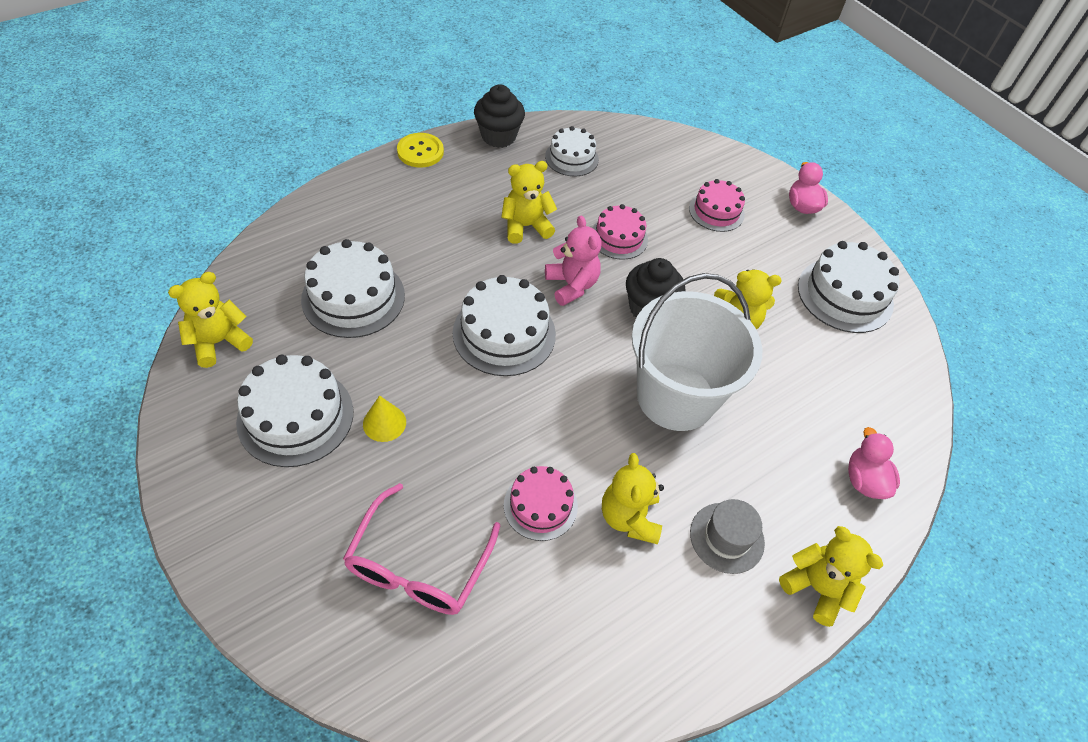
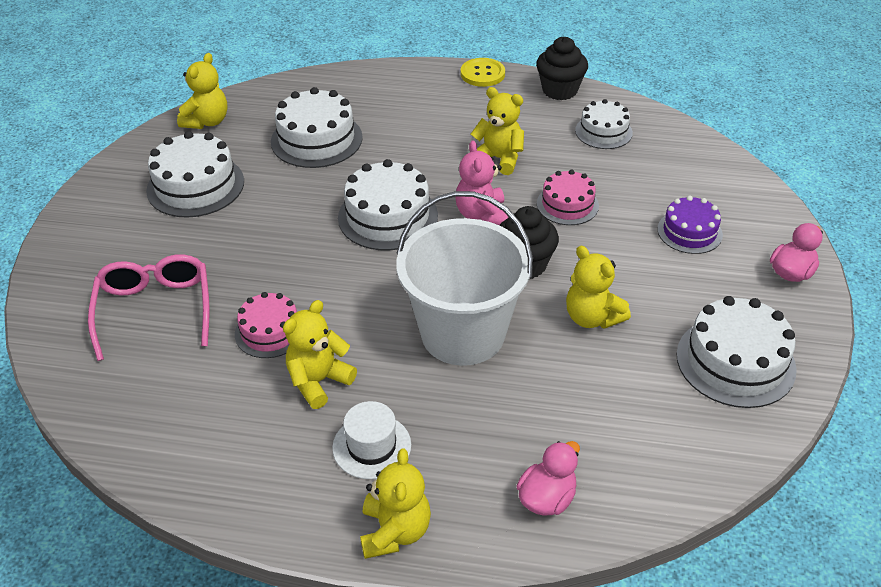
camera: 50 degrees right, 10 degrees down
(219, 342) = (207, 121): yellow teddy bear -> yellow teddy bear turned 105 degrees clockwise
(384, 423) = (240, 221): yellow cone -> none
(418, 565) = (155, 310): pink glasses -> pink glasses turned 105 degrees clockwise
(571, 285) = (482, 215): pink teddy bear -> pink teddy bear turned 150 degrees clockwise
(716, 211) = (689, 232): pink cake -> purple cake
(726, 537) = (371, 446): grey hat -> white hat

